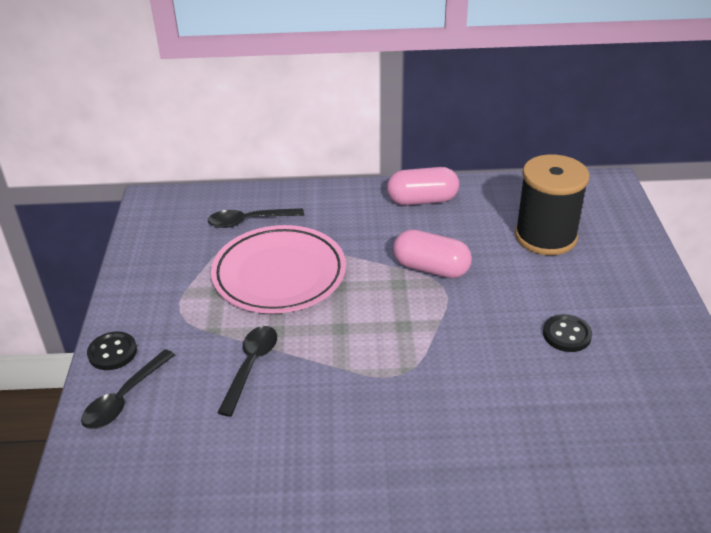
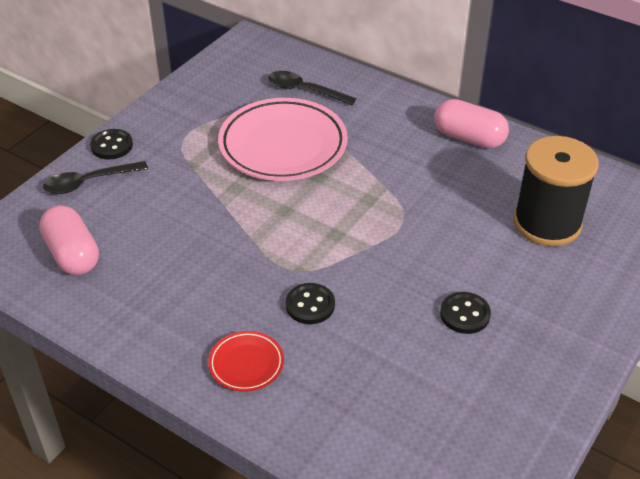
camera: 35 degrees right, 5 degrees up
(251, 366) = (191, 205): black spoon -> none
(431, 268) = (410, 200): pink capsule -> pink capsule (72, 254)
(447, 395) = (310, 305): none -> black button
(450, 477) = (246, 364): none -> red plate

